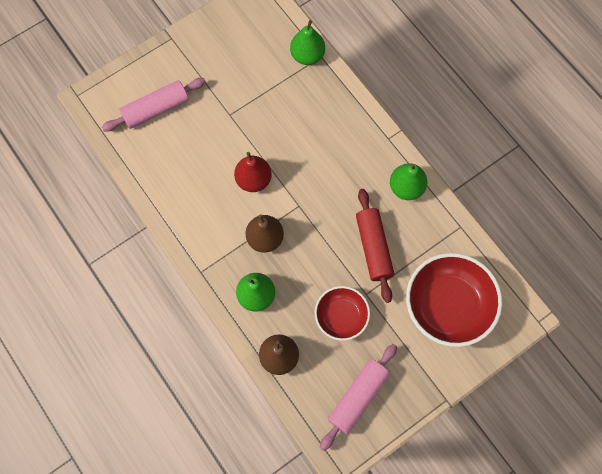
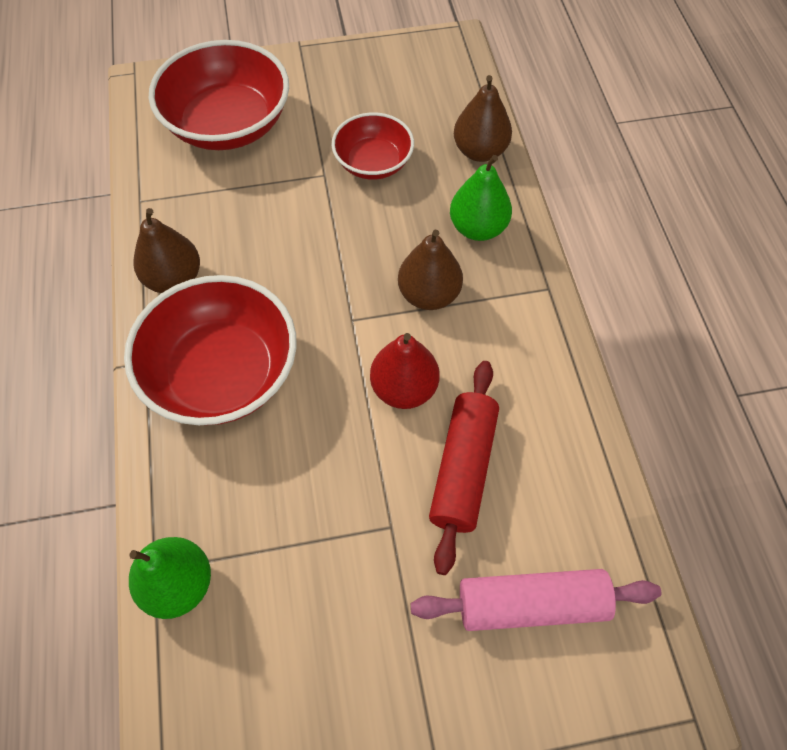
camera: 155 degrees left, 10 degrees down
(347, 149) = (222, 373): none -> red bowl
(358, 397) = (402, 81): pink rolling pin -> none
(373, 248) = (277, 222): red rolling pin -> red rolling pin (463, 469)
(406, 187) = (174, 279): green pear -> brown pear

